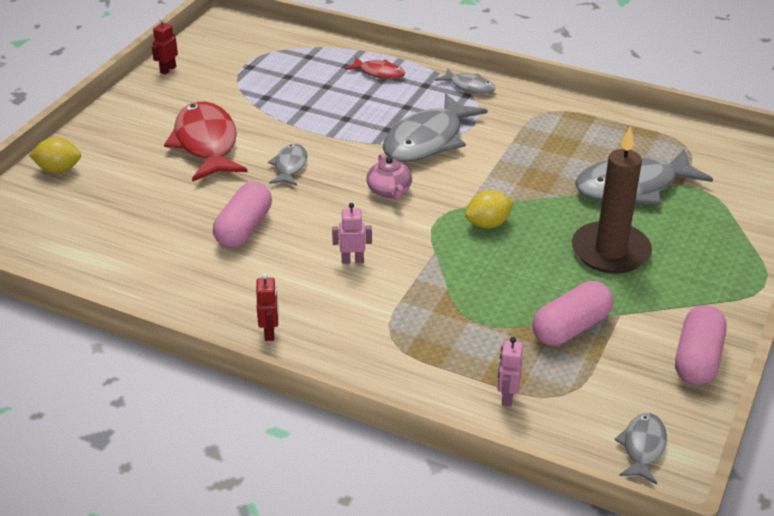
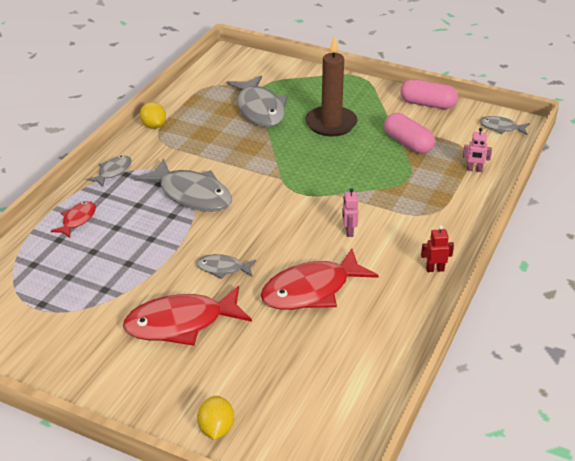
camera: 90 degrees left, 0 degrees up
(168, 69) = (30, 366): red robot -> none
(244, 228) = (311, 290): pink capsule -> red fish
(389, 191) = (261, 214): pink teapot -> none
(488, 224) = (303, 170): yellow lemon -> yellow lemon (154, 126)

